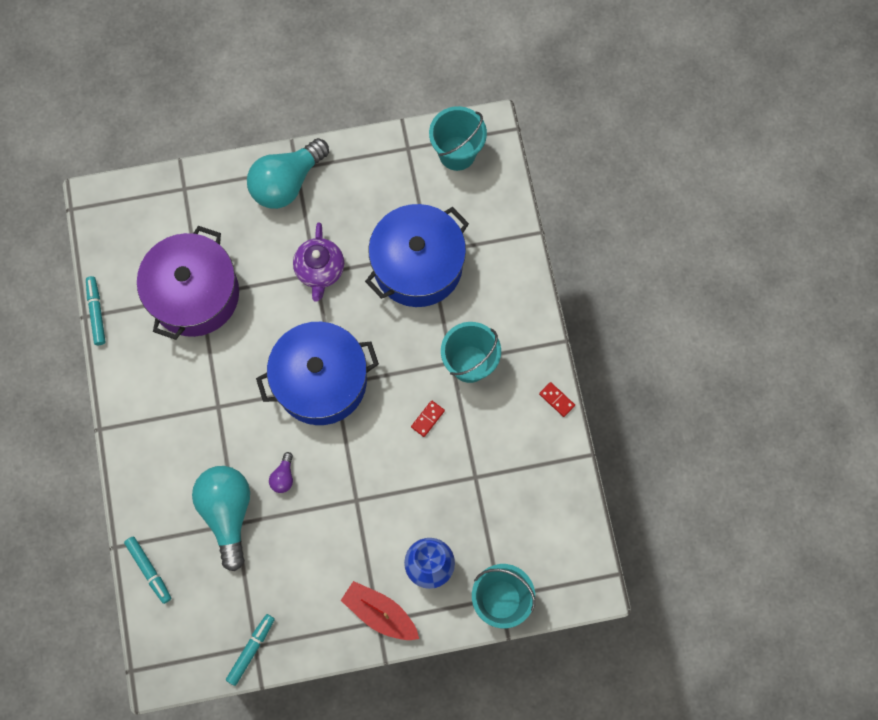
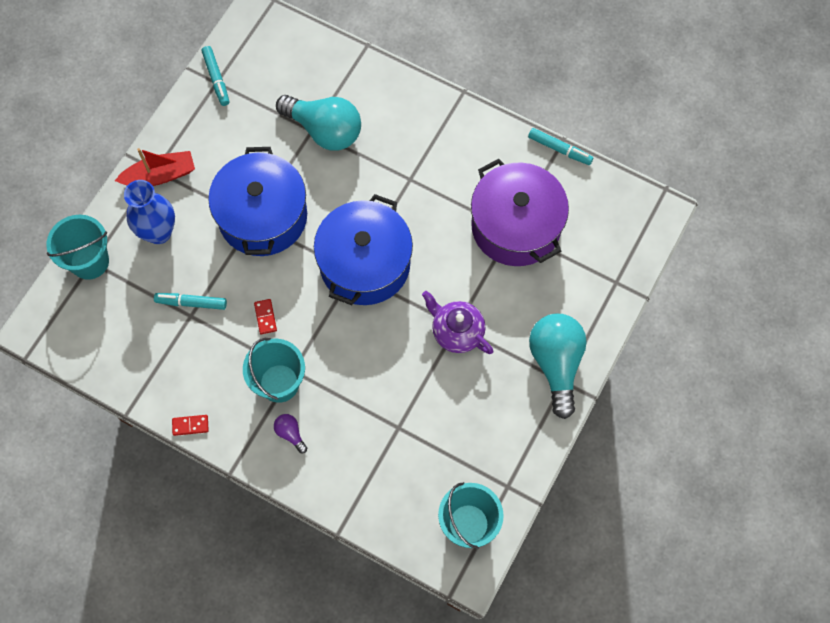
camera: 130 degrees right, 5 degrees down
(149, 570) = (331, 54): turquoise marker -> turquoise marker (191, 303)
(283, 477) = (316, 185): purple light bulb -> purple light bulb (290, 433)
(417, 265) = (395, 409): blue pot -> blue pot (263, 216)

